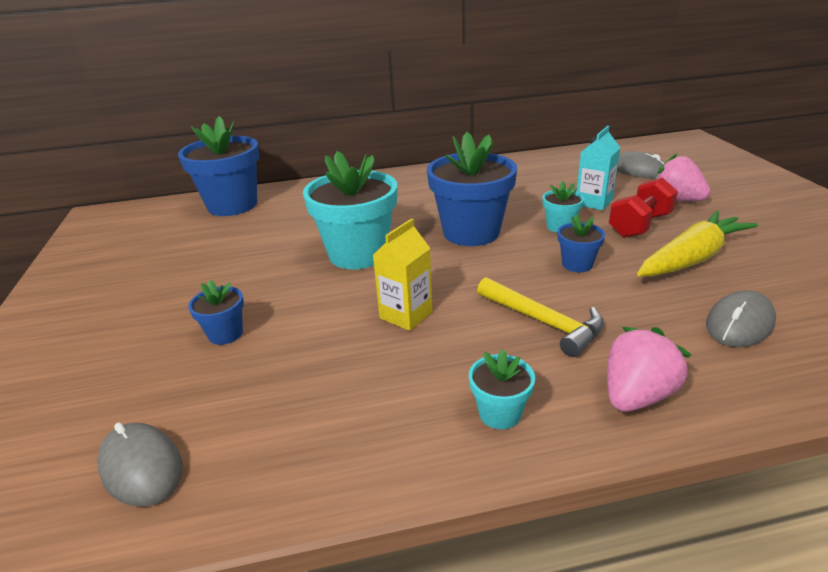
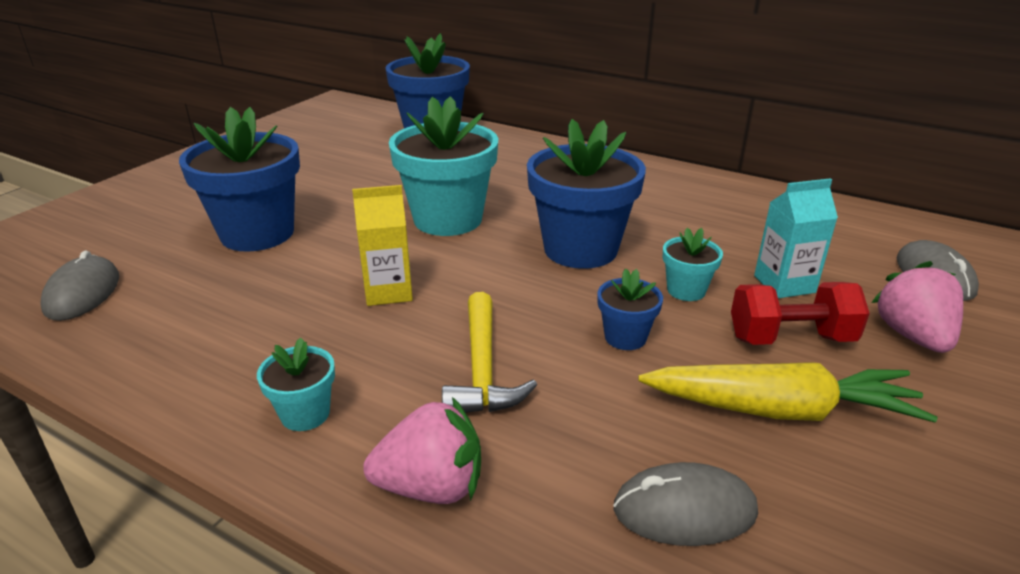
camera: 40 degrees right, 0 degrees up
(225, 334) = (257, 233): blue flower pot -> blue flower pot, size x2.13

